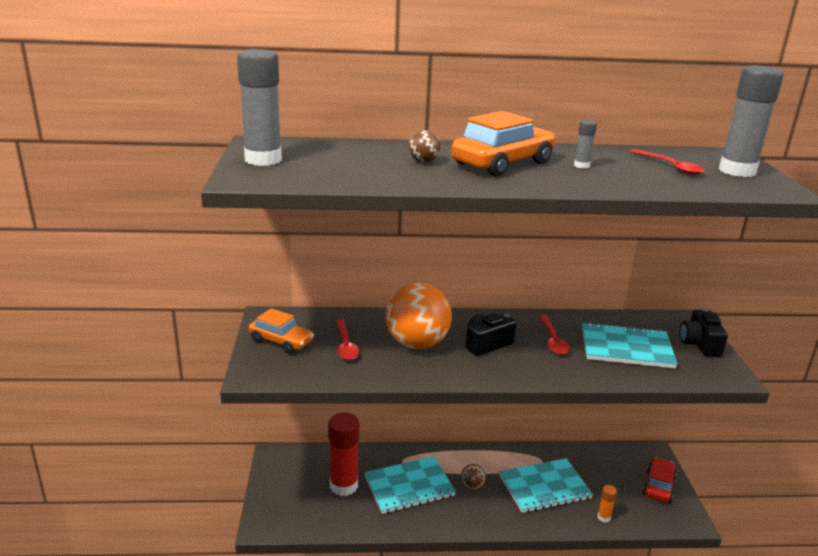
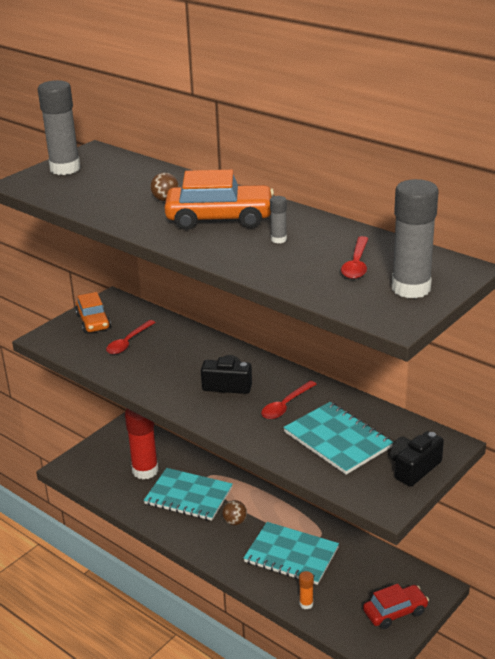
camera: 45 degrees right, 5 degrees up
(417, 344) = (177, 362): orange ball -> none

